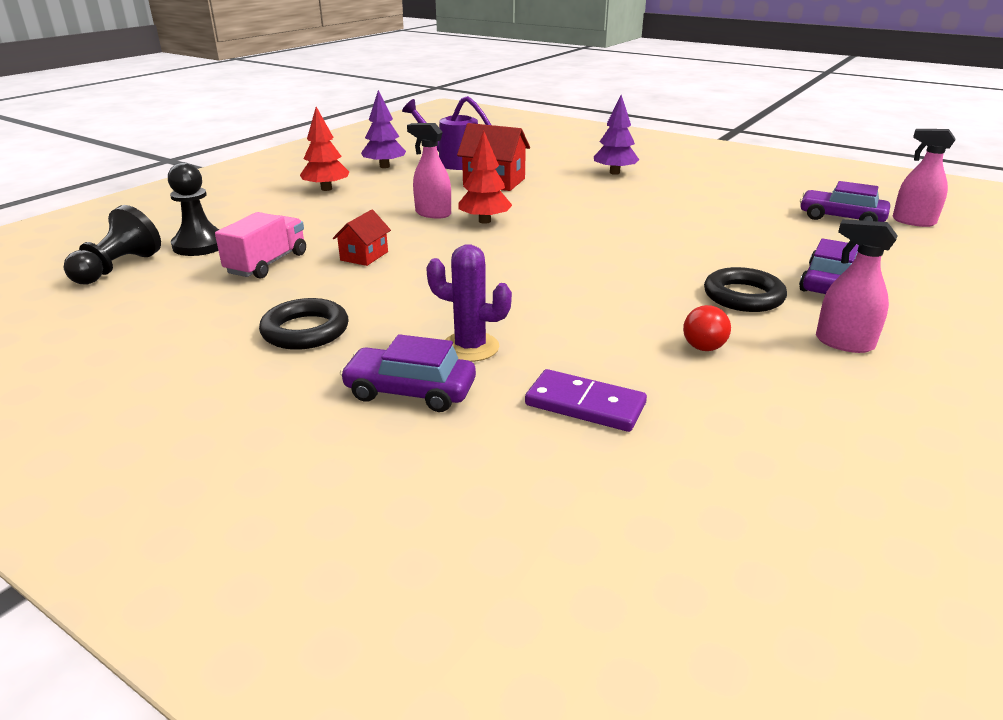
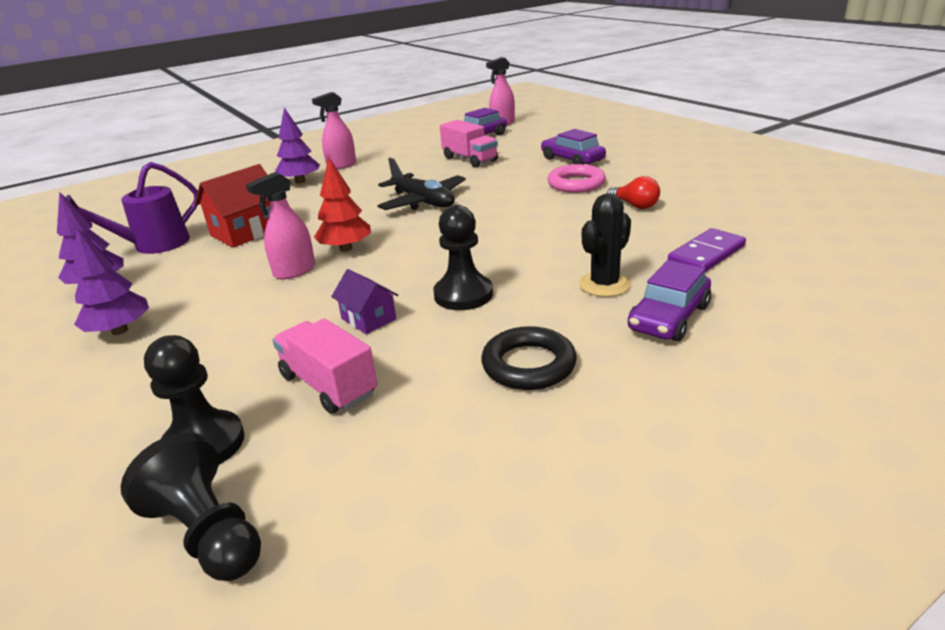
camera: 65 degrees left, 0 degrees up
(326, 189) = (120, 330): red tree -> purple tree
(364, 256) = (368, 319): red house -> purple house
(419, 283) = (463, 295): none -> black pawn
(470, 347) = (604, 284): purple cactus -> black cactus
(612, 229) = (423, 202): none -> black plane
(743, 296) = (576, 184): black ring -> pink ring
(757, 227) = (469, 159): none -> pink truck
(843, 343) = (652, 173): pink spray bottle -> pink spray bottle (341, 165)

